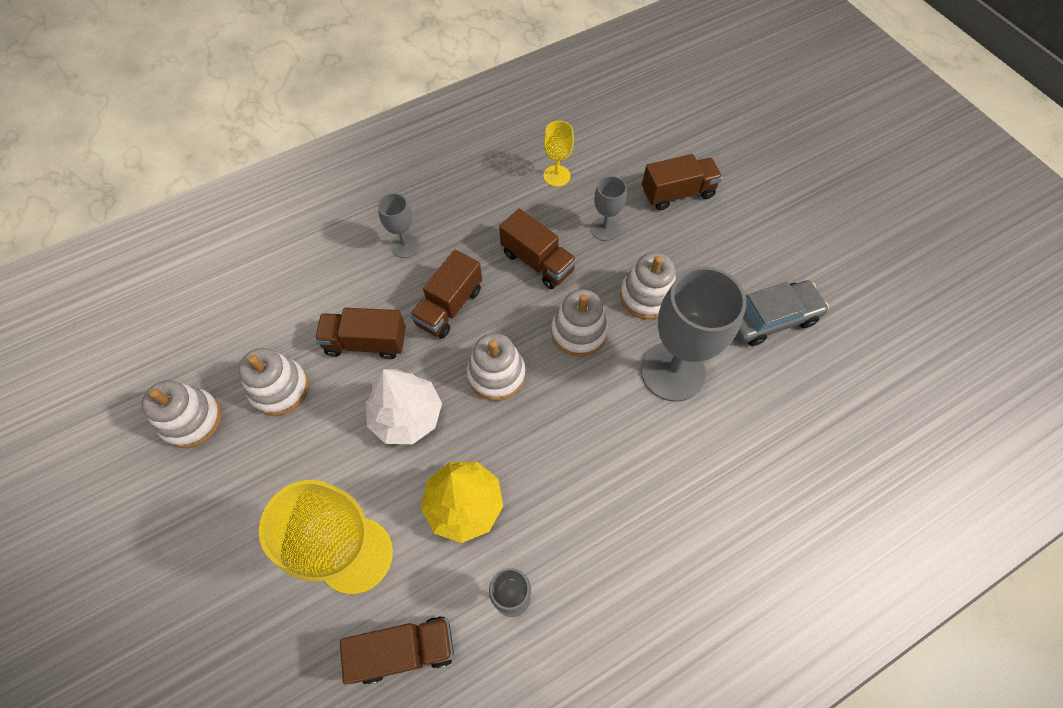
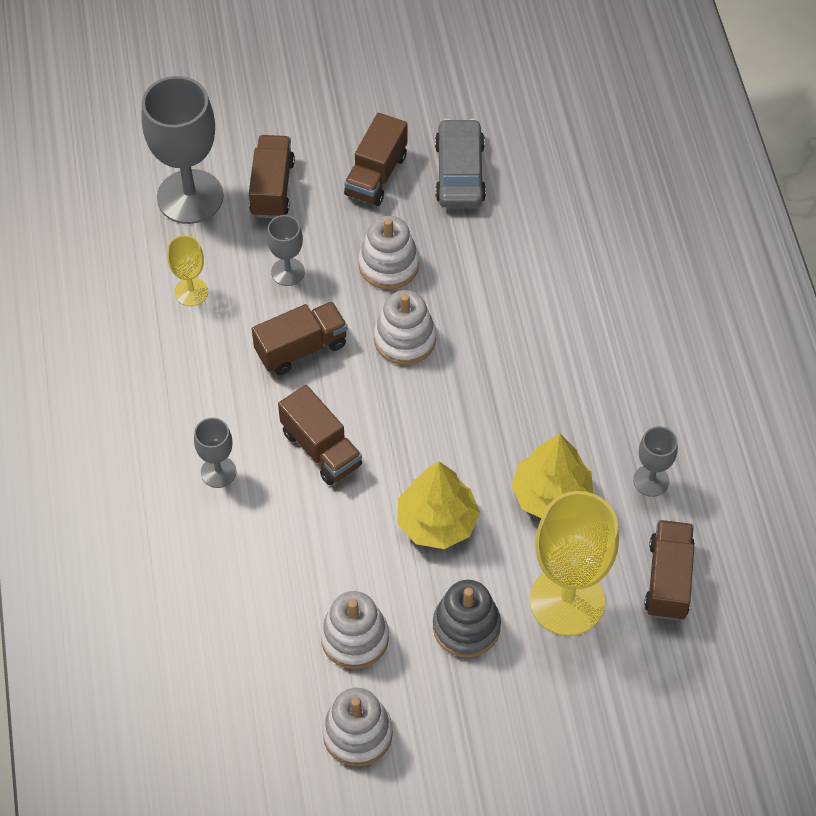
camera: 70 degrees left, 5 degrees down
(309, 473) = (466, 627): none -> grey stacking toy
(366, 342) = (332, 541): brown truck -> brown truck (376, 175)
(406, 416) = (437, 522): white tree -> yellow tree
(496, 374) = (423, 428): white stacking toy -> none
(672, 371) = (482, 275): grey goblet -> grey goblet (190, 197)

